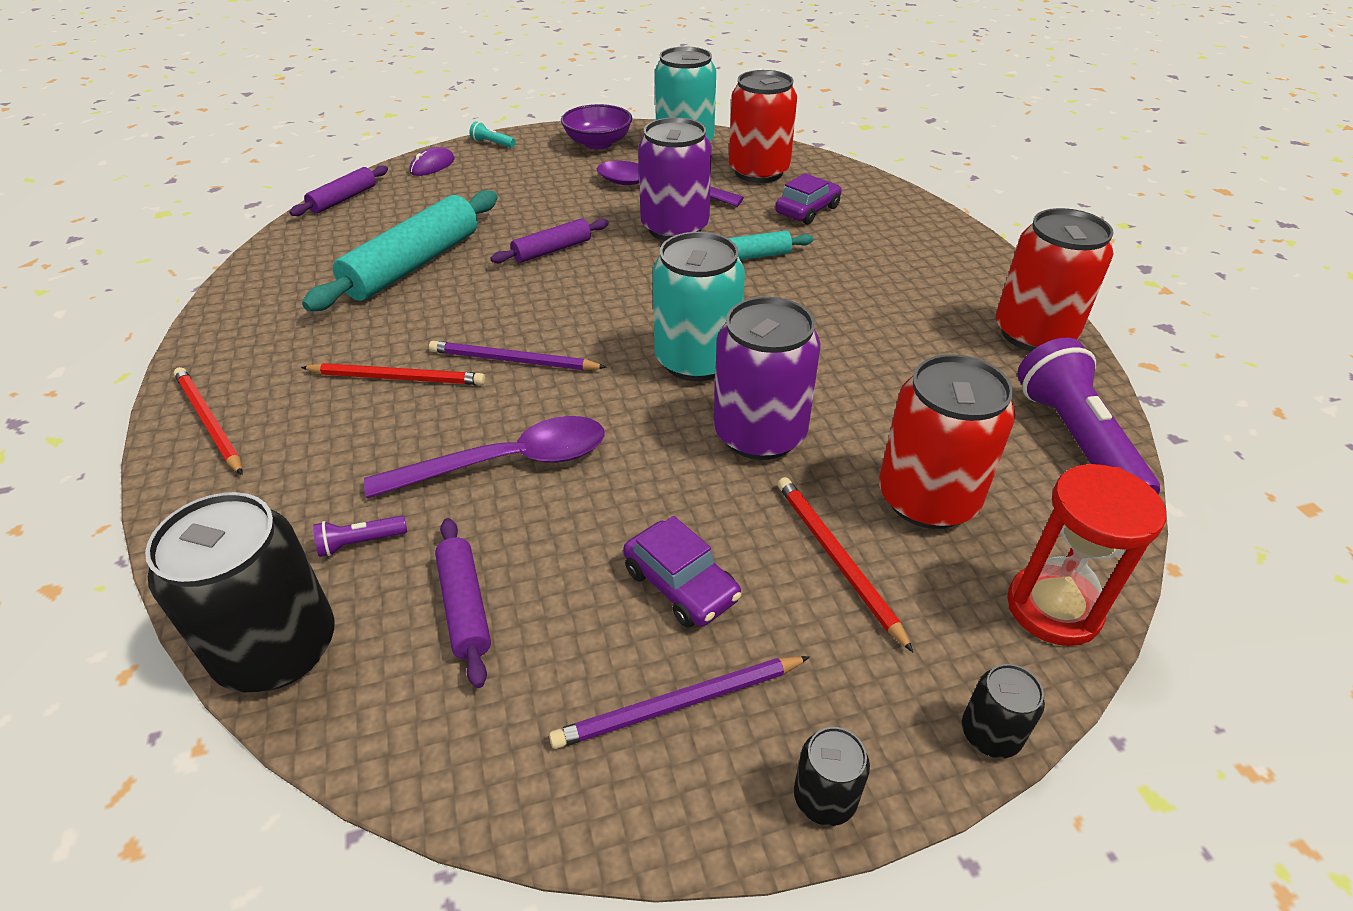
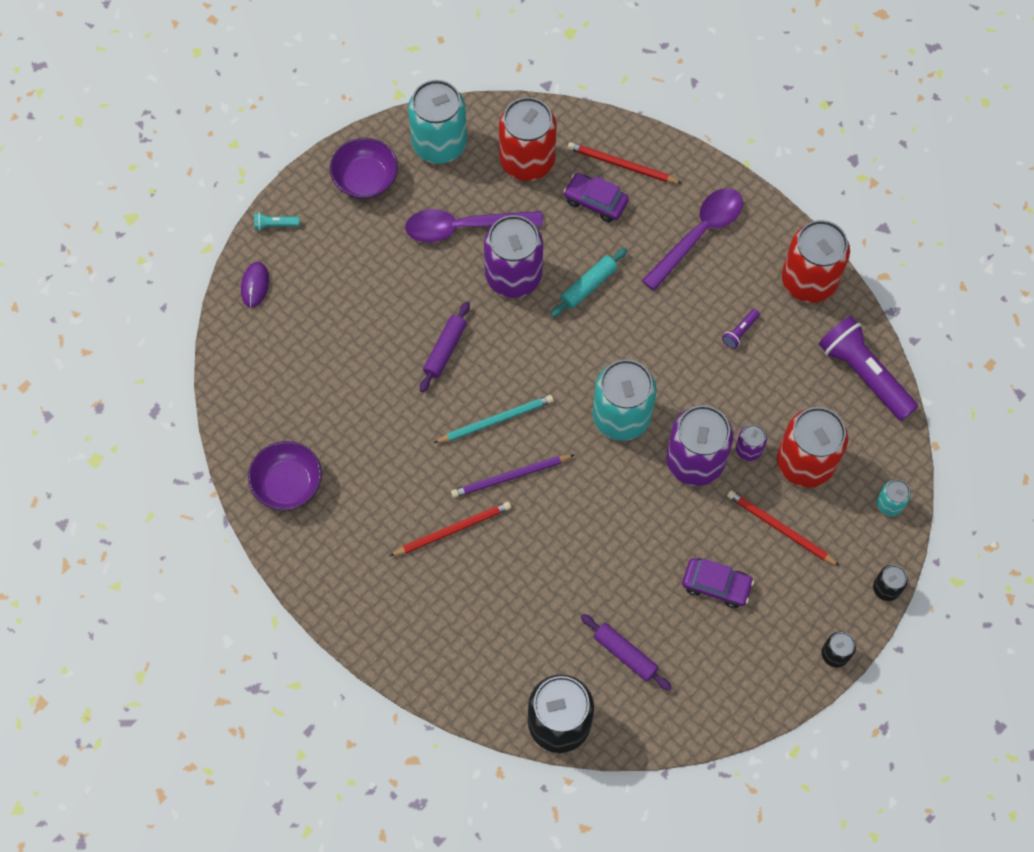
camera: 30 degrees left, 25 degrees up
(209, 422) = (375, 624): red pencil -> red pencil (621, 165)
(287, 281) = (288, 484): none -> purple bowl
(343, 199) = (227, 369): purple rolling pin -> none
(360, 542) = (542, 649): purple flashlight -> purple flashlight (740, 332)
(414, 265) = (360, 419): turquoise rolling pin -> none
(507, 463) = (573, 558): purple spoon -> purple spoon (699, 235)
(548, 313) = (496, 420): none -> turquoise pencil
(678, 704) = (754, 647): purple pencil -> none
(807, 210) = (595, 201): purple car -> purple car turned 75 degrees counterclockwise
(846, 452) = (748, 449): none -> purple can
(1053, 608) = (889, 504): red hourglass -> turquoise can

